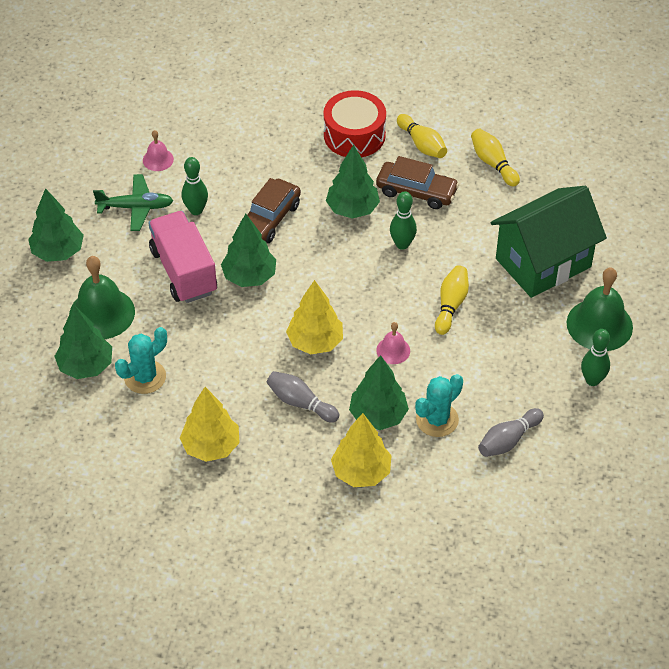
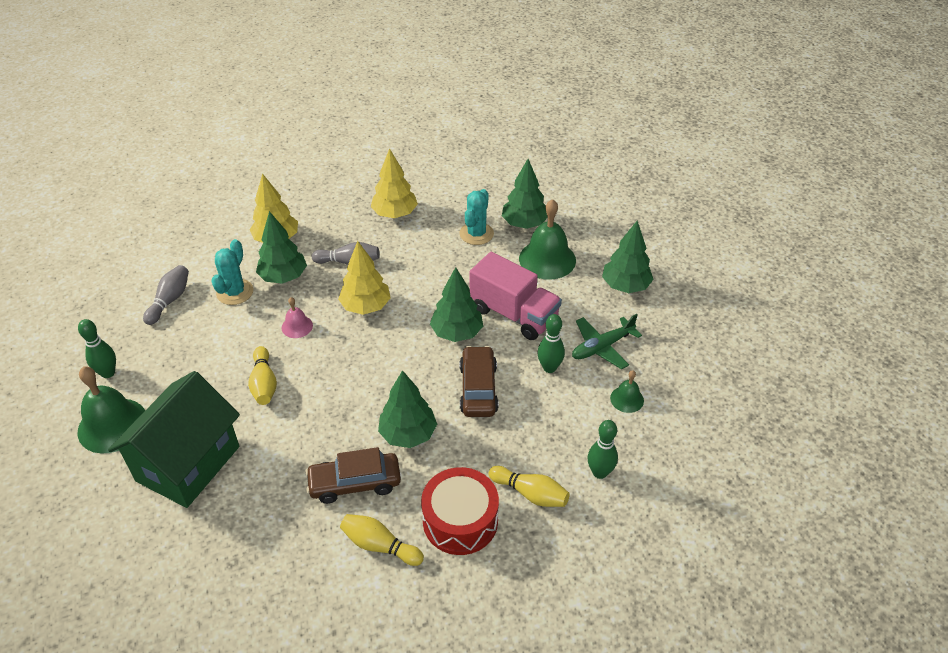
camera: 150 degrees right, 5 degrees down
(158, 159) = (627, 399): pink bell -> green bell
(402, 244) = (339, 420): green bowling pin -> green bowling pin (599, 472)
(493, 163) = (287, 559): yellow bowling pin -> yellow bowling pin (530, 493)

